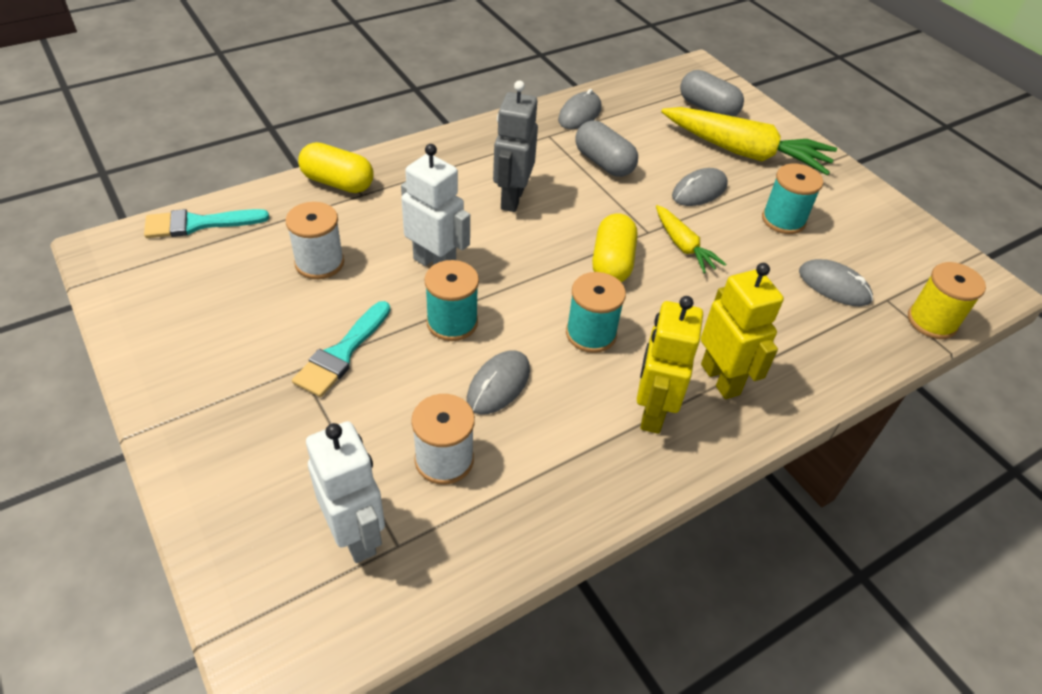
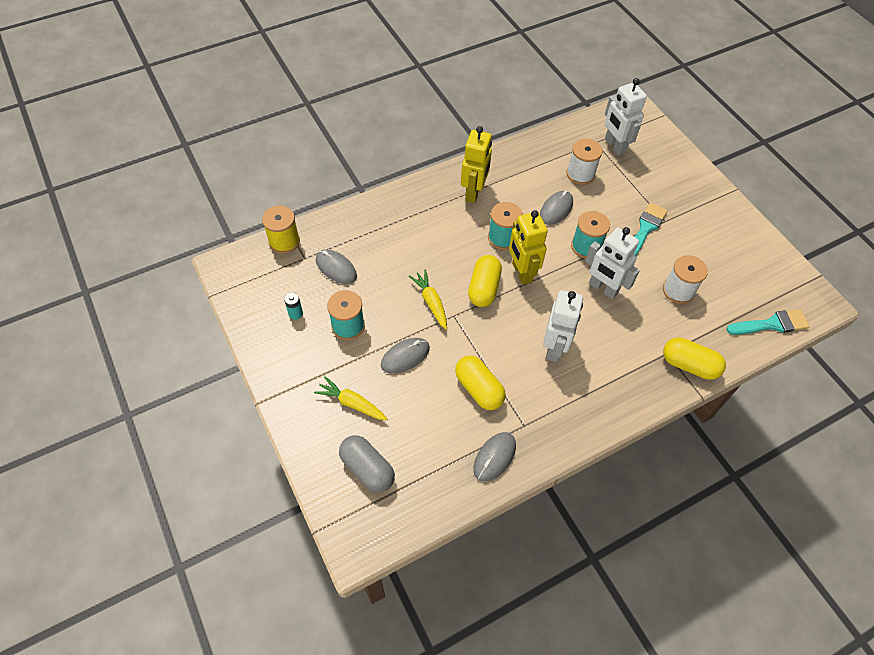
camera: 175 degrees left, 10 degrees up
(511, 198) = (554, 348): grey robot -> white robot
(603, 163) = (479, 389): grey capsule -> yellow capsule
(720, 379) = (431, 209): yellow robot -> yellow robot (521, 273)
(745, 153) = (352, 403): yellow carrot -> yellow carrot, size x0.52
(857, 232) = (295, 313): none -> turquoise battery

